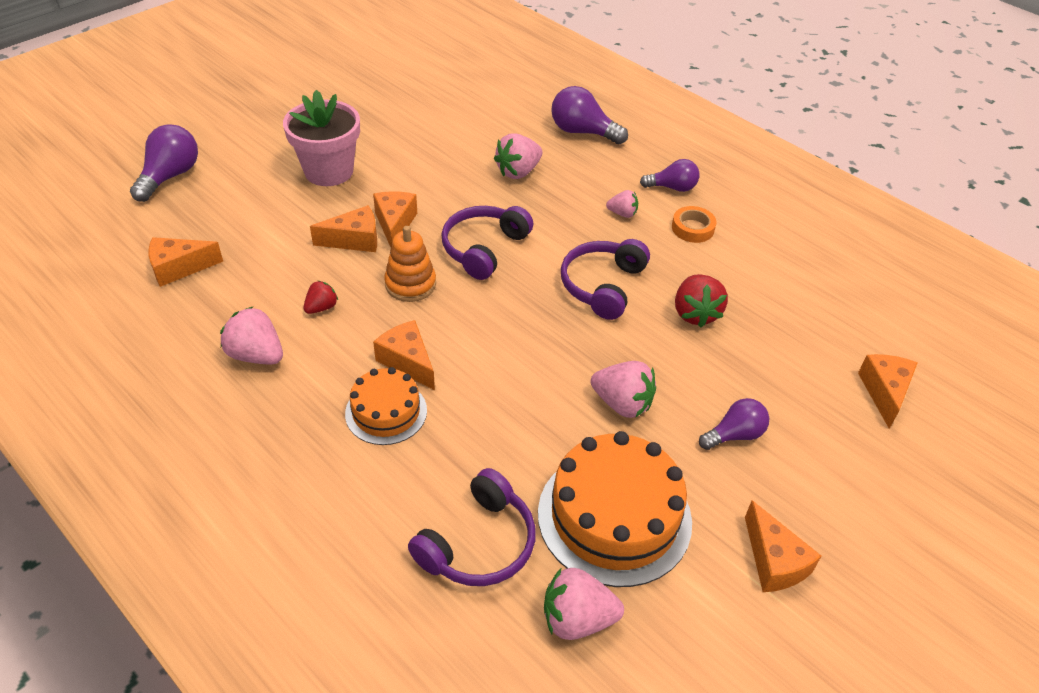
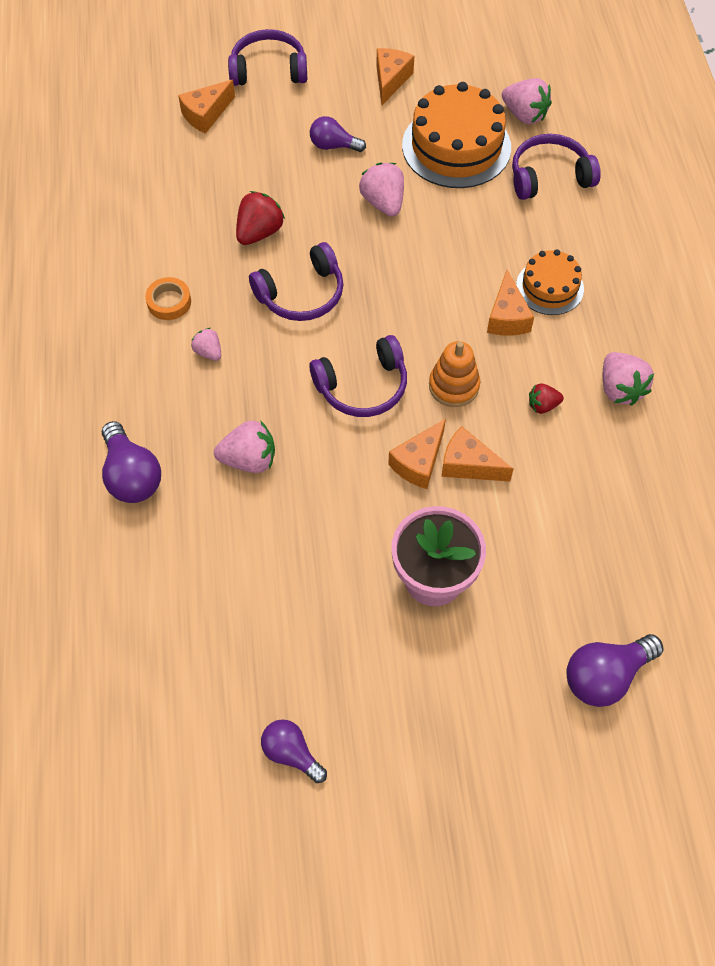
camera: 140 degrees left, 15 degrees up
(179, 268) = (646, 525): orange cheese -> none
(672, 187) = (132, 353): purple light bulb -> purple light bulb (291, 753)
(904, 484) = (268, 70): none -> purple headphones

